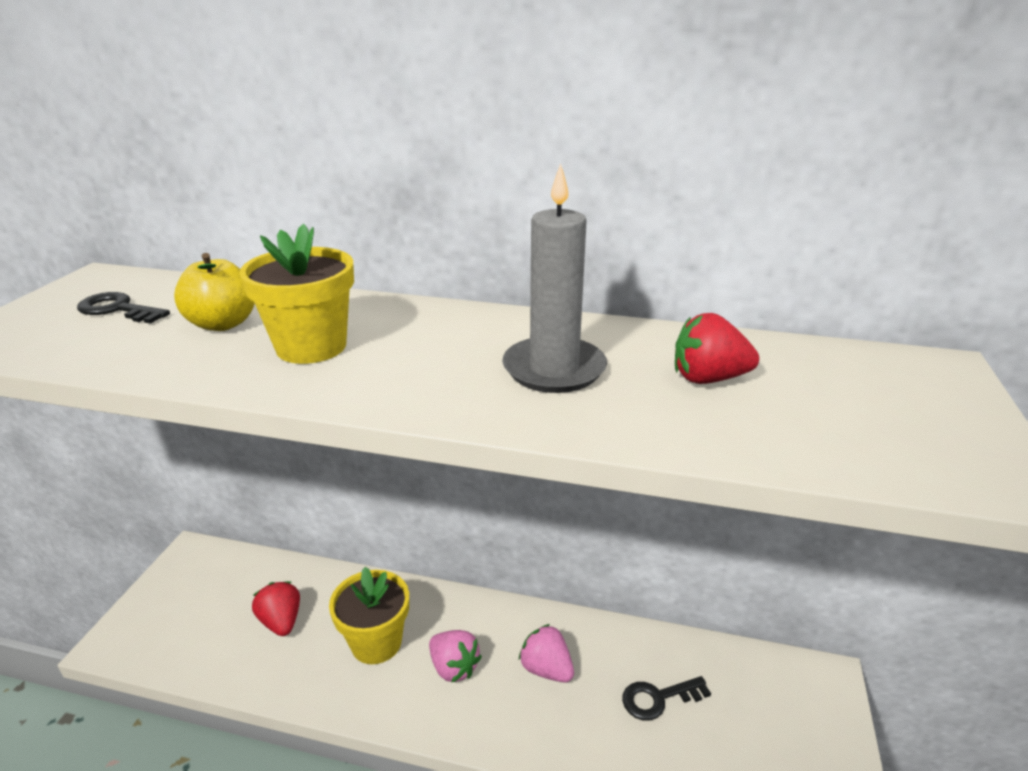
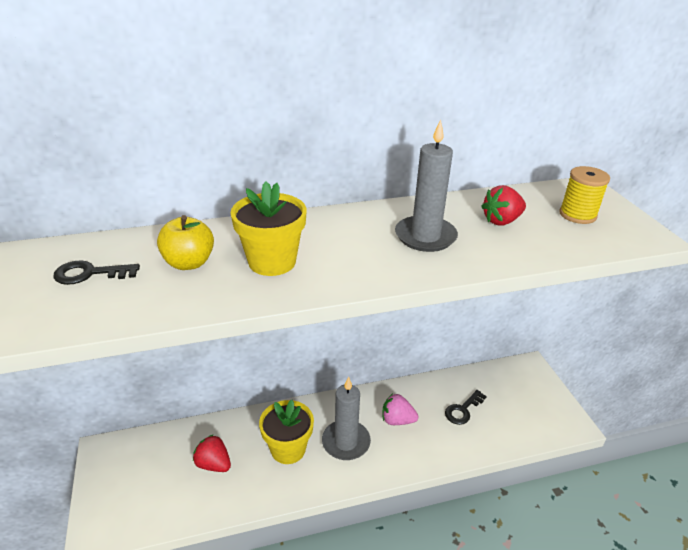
camera: 30 degrees left, 5 degrees up
(454, 667) = (346, 442): pink strawberry -> grey candle
(870, 404) = (577, 215): none -> yellow spool

